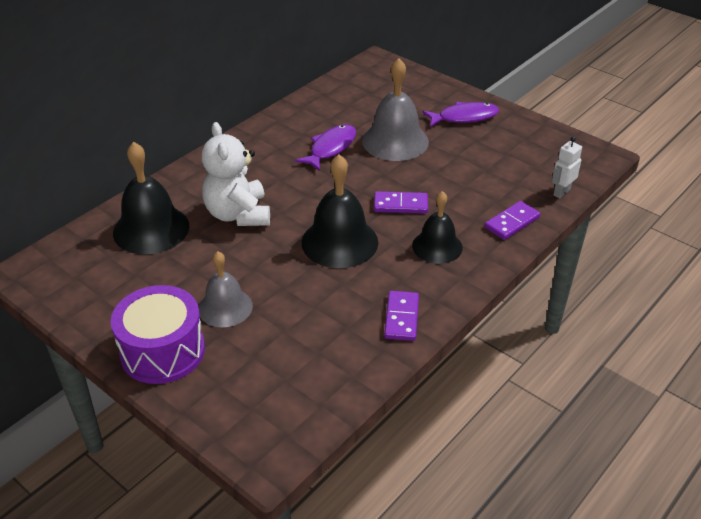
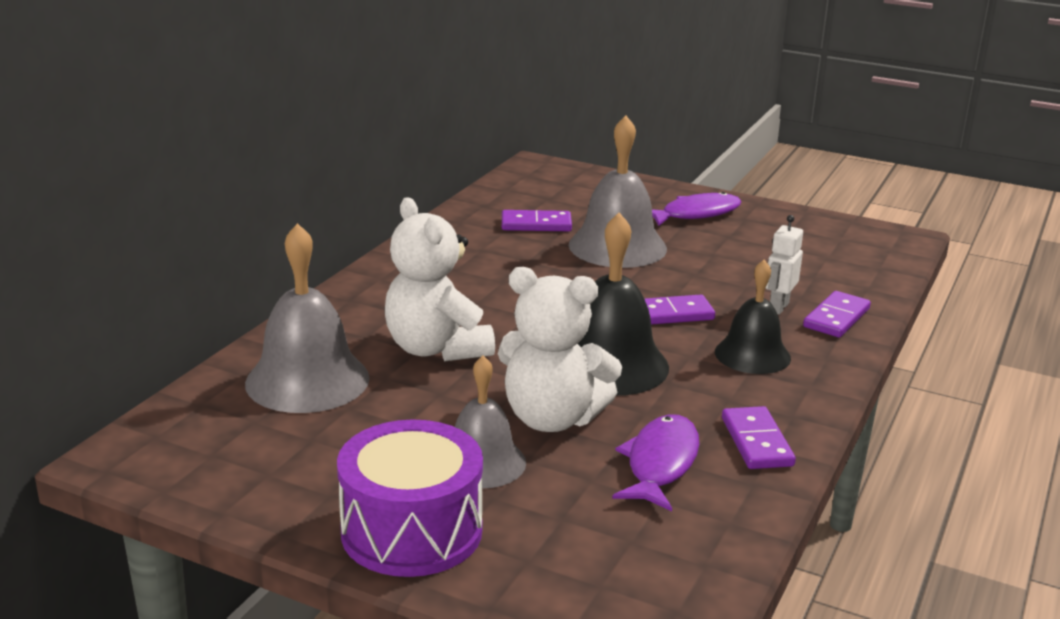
camera: 15 degrees left, 15 degrees down
(151, 229) = (307, 380): black bell -> grey bell
(283, 280) = (552, 418): none -> white teddy bear
(331, 148) = (530, 261): purple fish -> purple fish (660, 463)
(350, 115) = (536, 224): none -> purple domino
(561, 192) = (879, 280): white robot -> white robot (778, 307)

